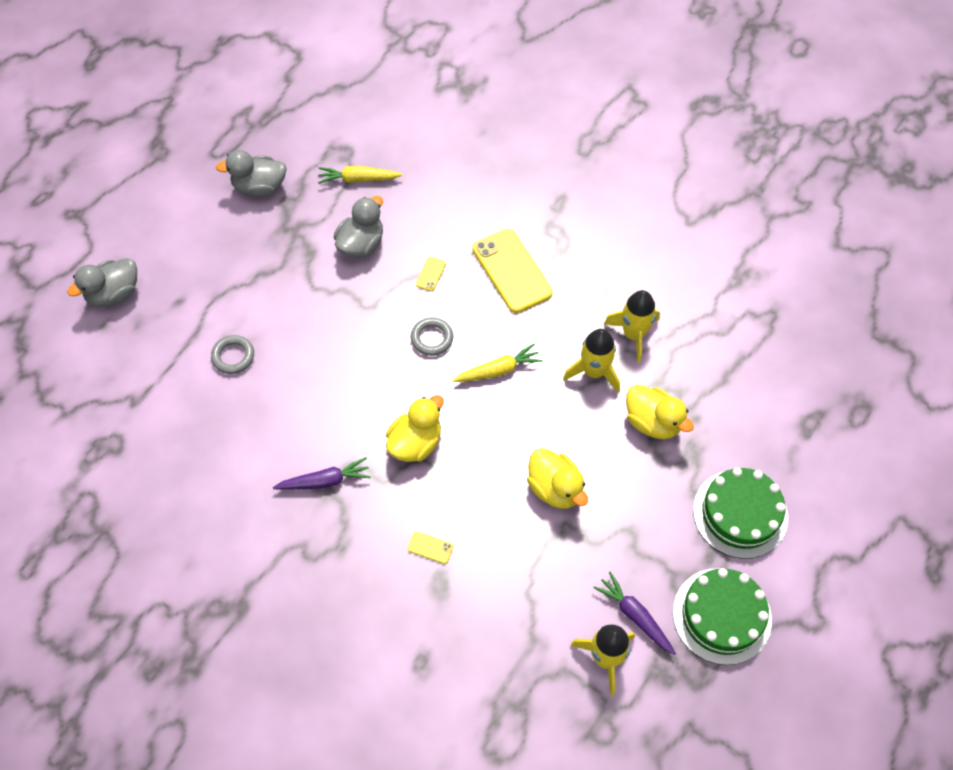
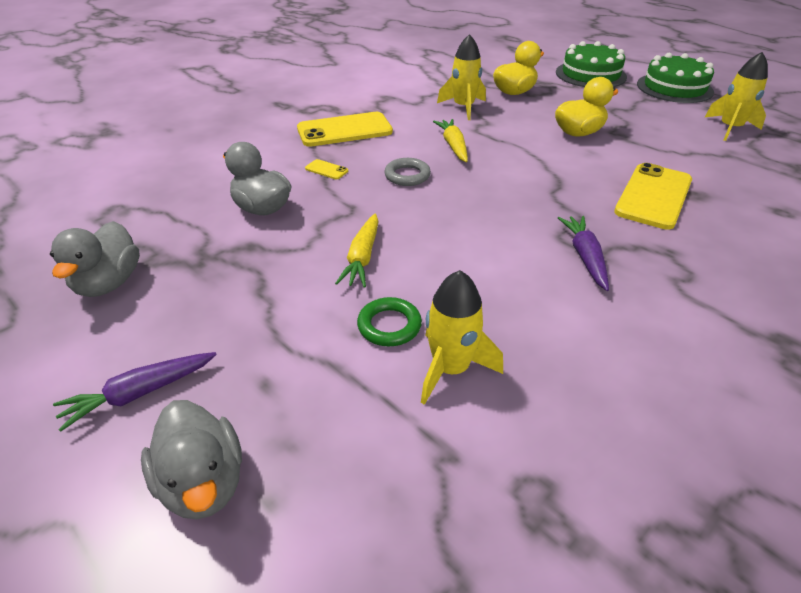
camera: 80 degrees left, 20 degrees down
(233, 356) = (389, 325): grey ring -> green ring
(358, 179) = (165, 203): yellow carrot -> yellow carrot (362, 257)
(415, 443) = (533, 195): yellow duck -> none
(430, 547) = (653, 196): yellow phone -> yellow phone, size x2.44
(633, 334) = (431, 91): yellow rocket -> yellow rocket (451, 369)
(635, 616) = (687, 115): purple carrot -> purple carrot (139, 393)

